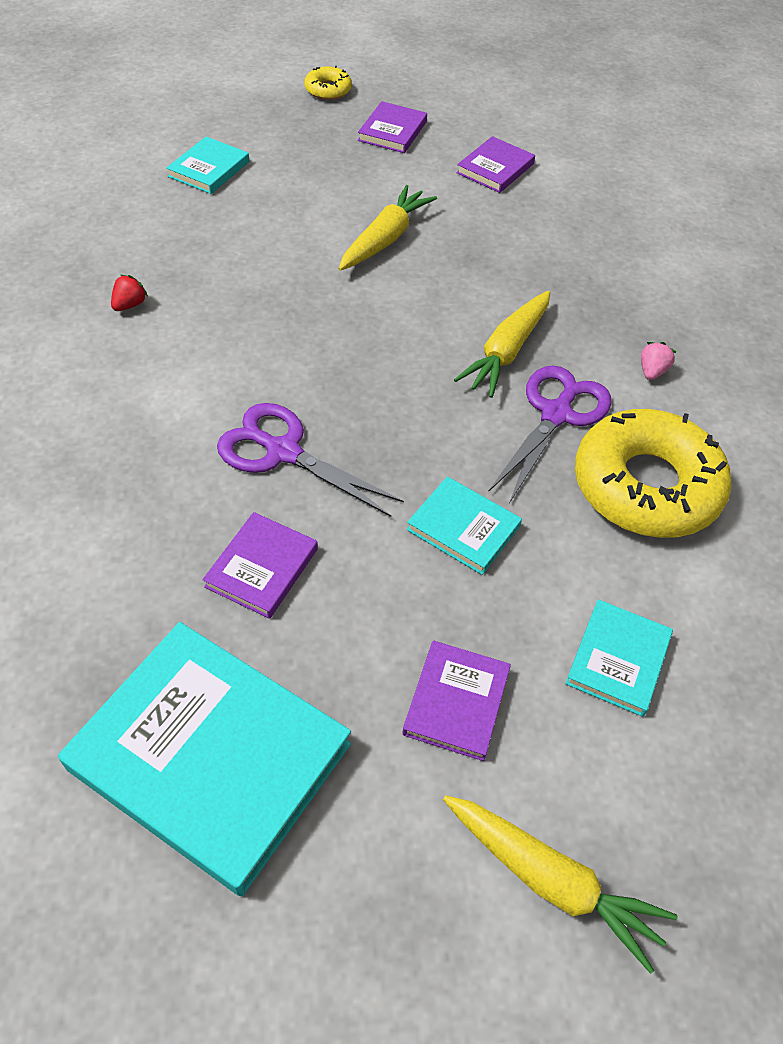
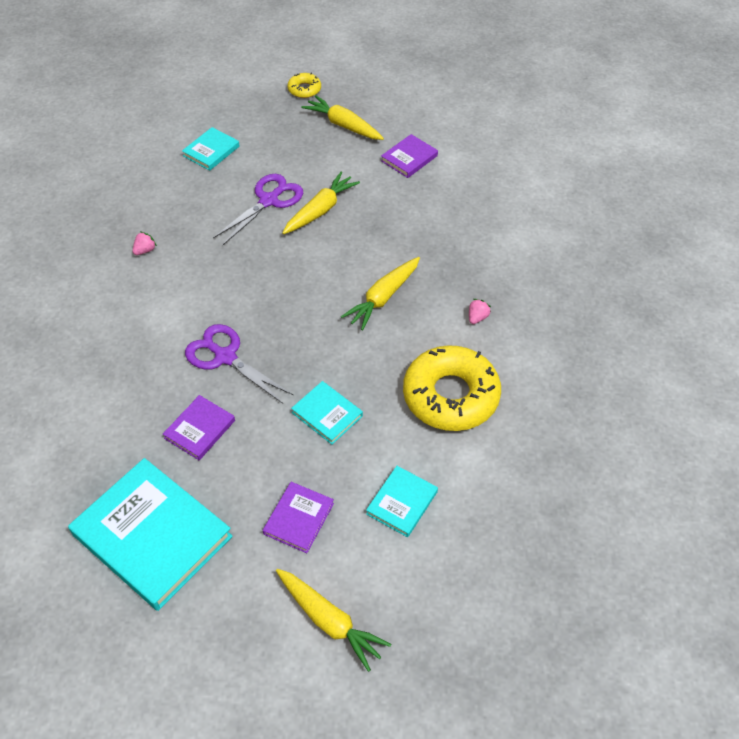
camera: 10 degrees right, 0 degrees up
(130, 305) = (145, 250): red strawberry -> pink strawberry
(392, 131) = (343, 125): purple book -> yellow carrot
(556, 414) = (405, 343): purple scissors -> purple scissors (269, 201)

